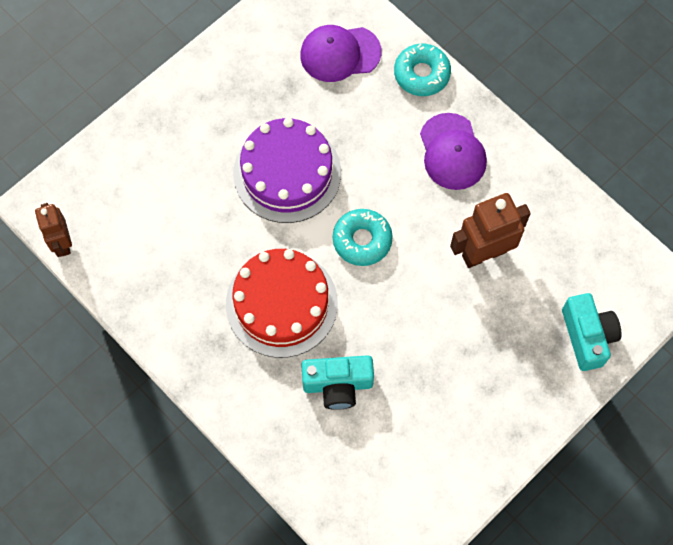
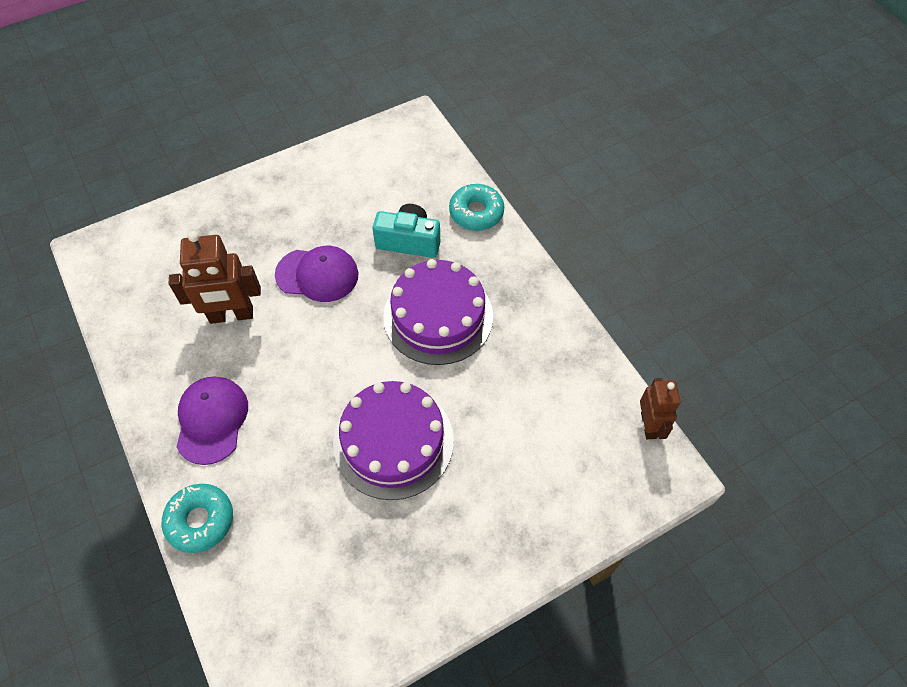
camera: 165 degrees left, 10 degrees down
(281, 303) = (438, 316): red cake -> purple cake
(340, 53) = (283, 574): purple cap -> purple cap (317, 275)
(362, 240) = (341, 354): turquoise donut -> turquoise donut (476, 212)
(587, 336) = (179, 229): turquoise camera -> none

